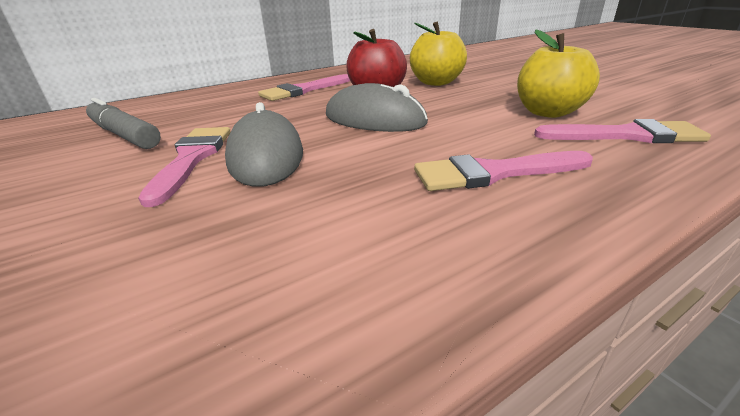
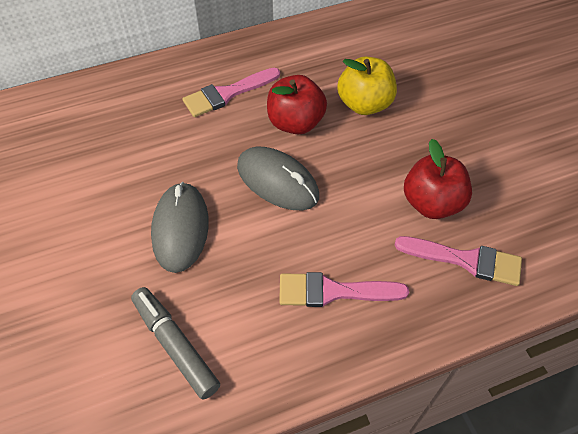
camera: 10 degrees right, 25 degrees up
(124, 135) = (70, 163): grey marker -> grey marker (175, 345)
(192, 158) = (126, 219): pink brush -> none
(548, 112) = (432, 203): yellow apple -> red apple

